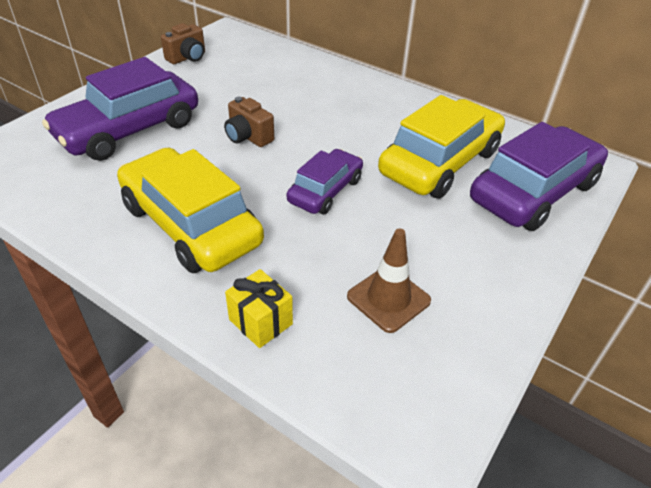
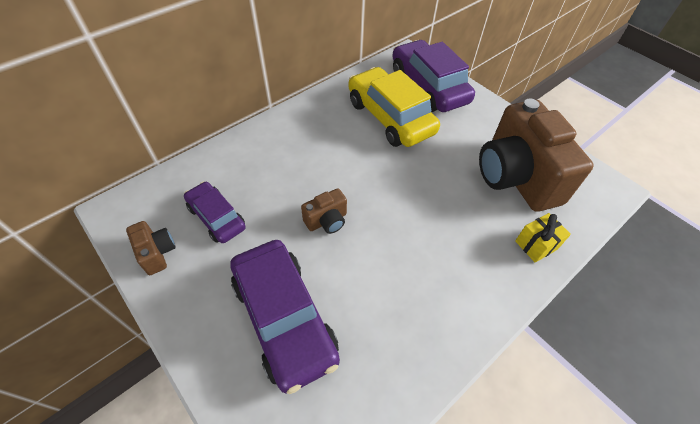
camera: 75 degrees left, 10 degrees up
(191, 224) = (437, 276): yellow car -> none
(325, 190) = (409, 184): purple car -> purple car (216, 217)
(388, 299) = (516, 177): brown traffic cone -> brown camera

